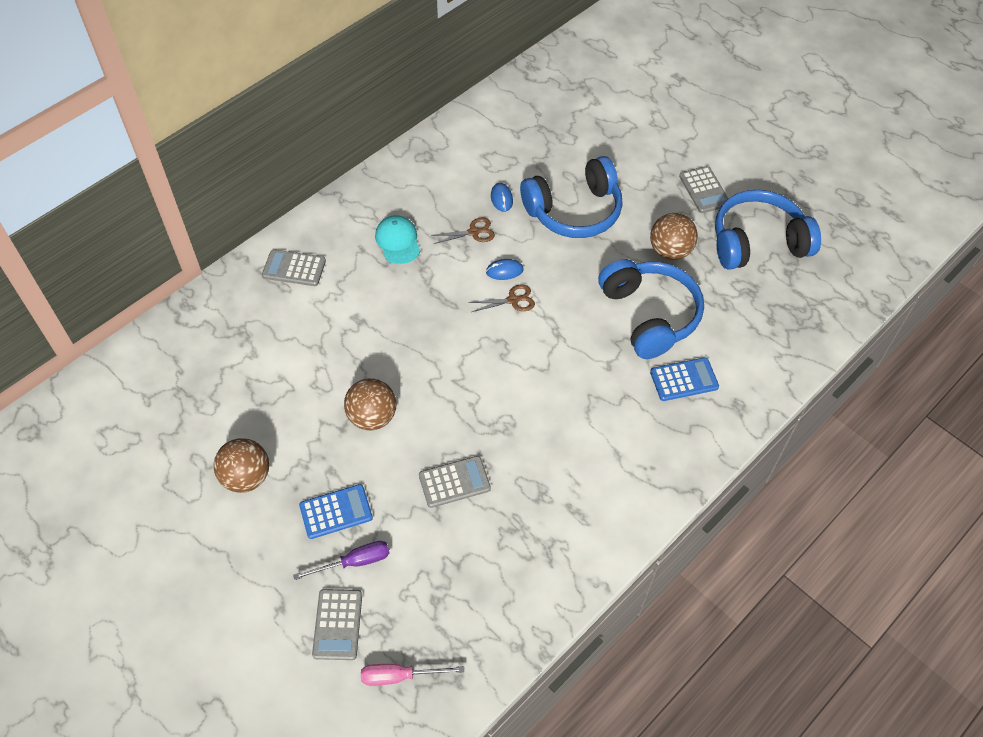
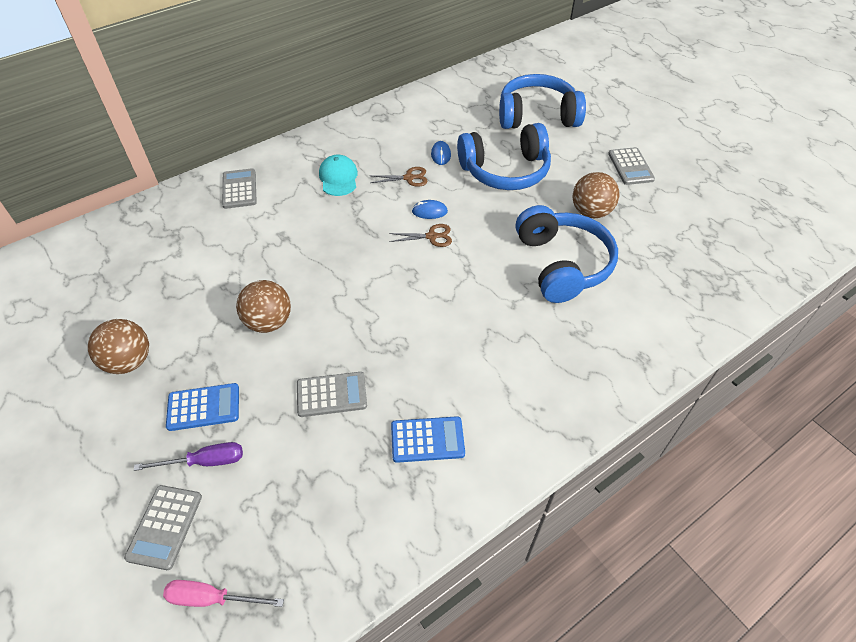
camera: 10 degrees right, 5 degrees down
(294, 268) = (239, 189): grey calculator -> grey calculator turned 60 degrees clockwise
(684, 380) = (588, 327): blue calculator -> blue calculator (427, 440)
(757, 242) = (678, 214): blue headphones -> blue headphones (537, 116)

